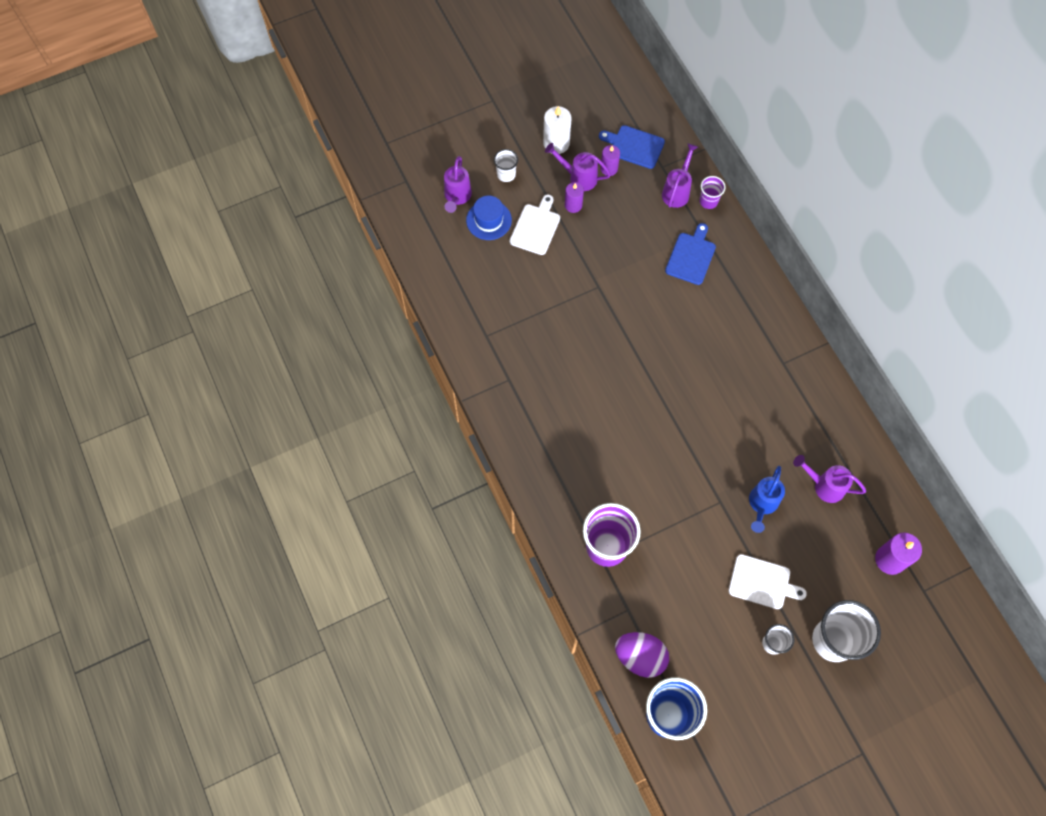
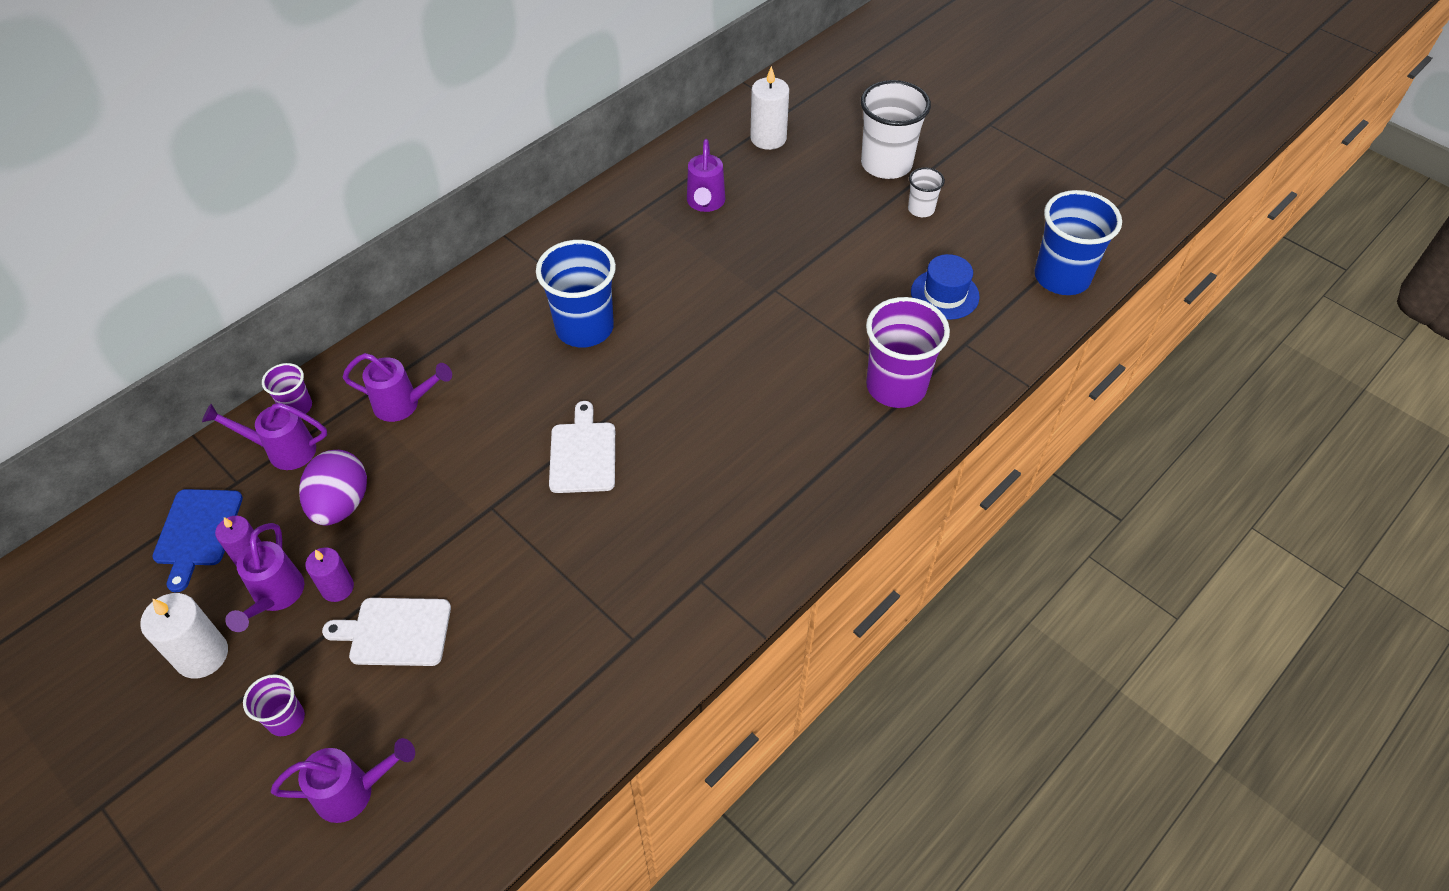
camera: 110 degrees left, 15 degrees down
(489, 220) = (396, 715): blue hat -> blue hat (944, 294)
(506, 174) = (286, 719): white cup -> purple cup
(640, 657) = (1014, 318): purple egg -> purple egg (341, 504)
(691, 256) = (404, 404): blue cutting board -> purple watering can
(722, 370) = (584, 328): none -> blue cup
(762, 505) = (758, 251): blue watering can -> none
(762, 582) = (855, 231): white cutting board -> white cutting board (583, 454)
(890, 559) = (768, 138): purple candle -> white candle

